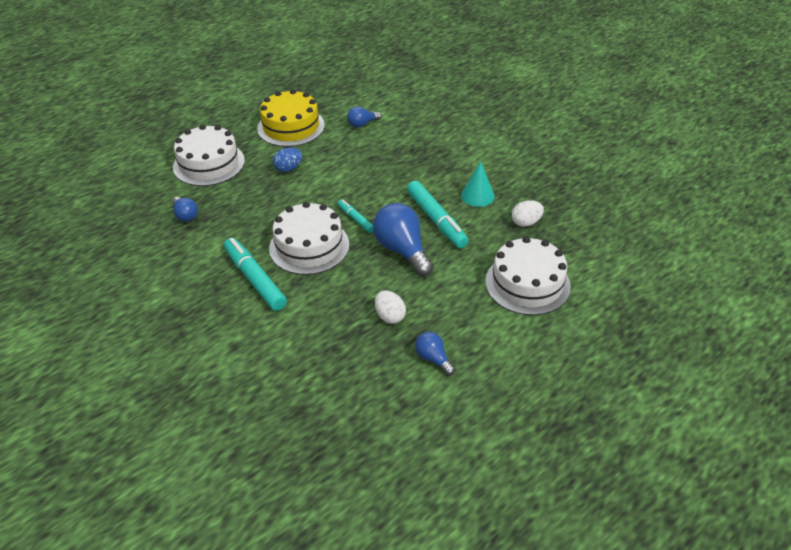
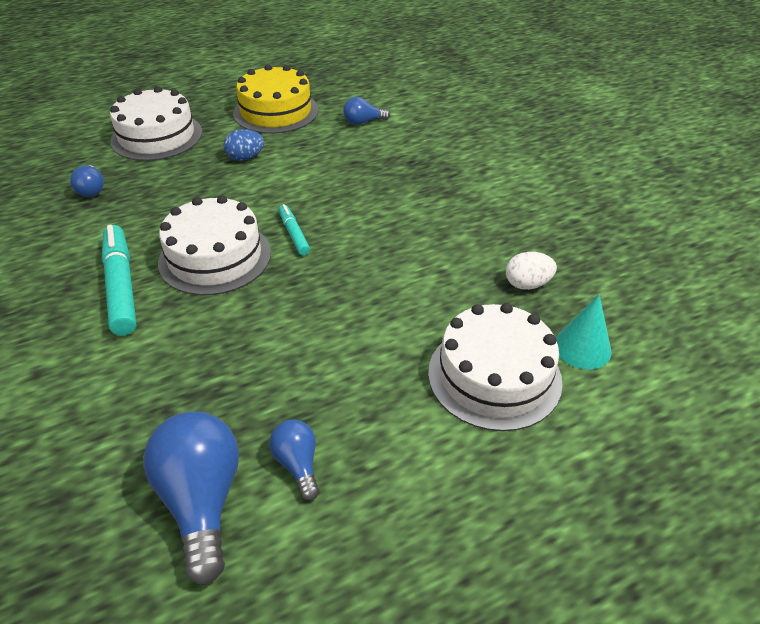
camera: 15 degrees right, 0 degrees up
(390, 316) = (268, 379): white egg -> none
(402, 250) = (334, 288): blue light bulb -> blue light bulb (202, 500)
(436, 220) = (400, 256): turquoise marker -> none
(477, 196) = (472, 234): turquoise cone -> turquoise cone (582, 347)

